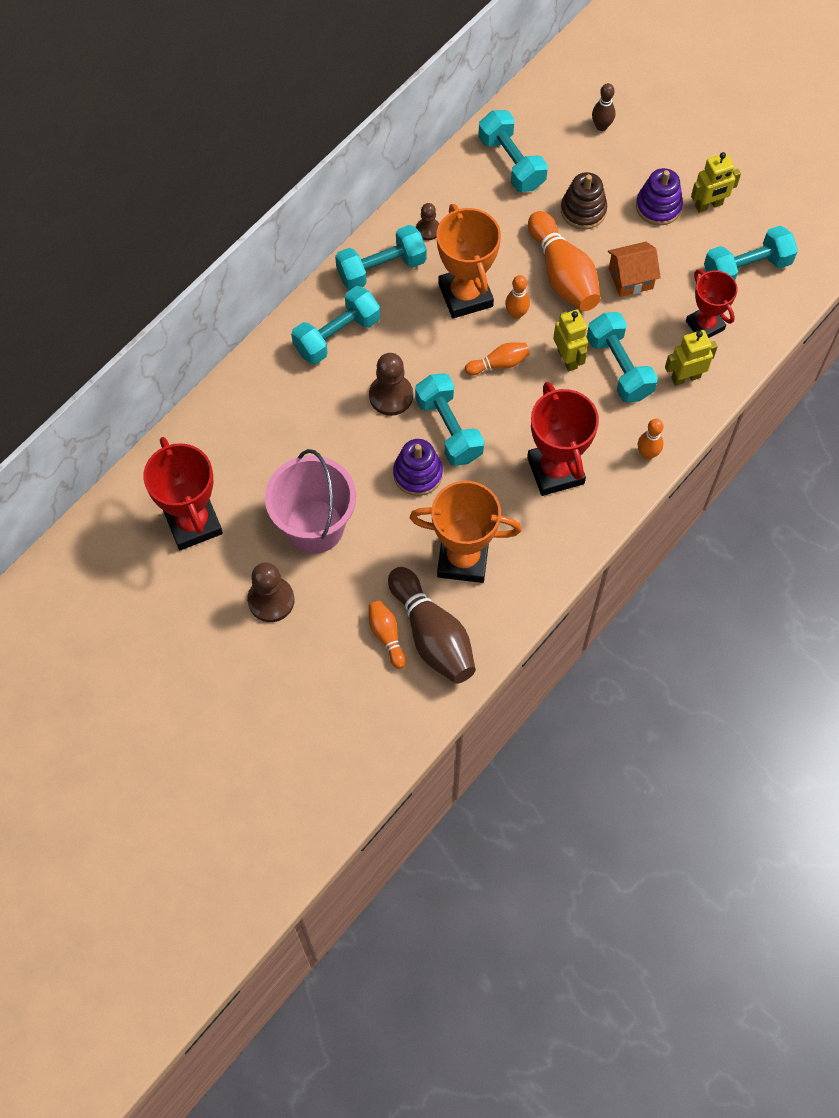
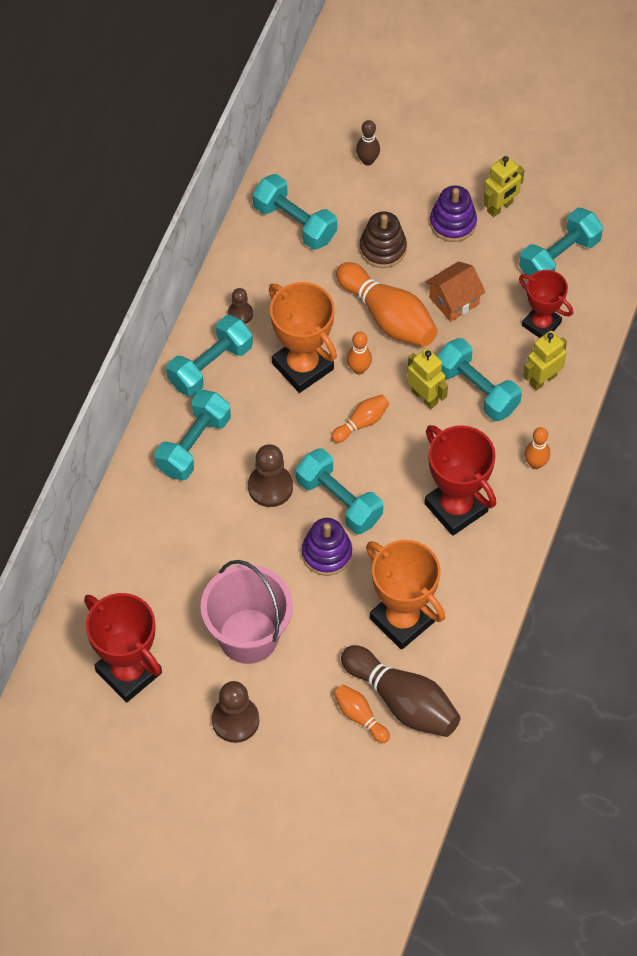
camera: 20 degrees left, 5 degrees down
(463, 559) = (402, 620): orange trophy -> orange trophy turned 60 degrees clockwise

